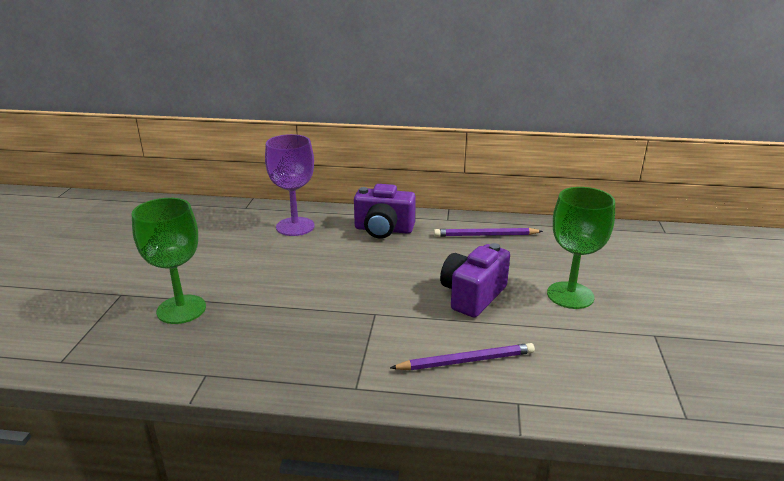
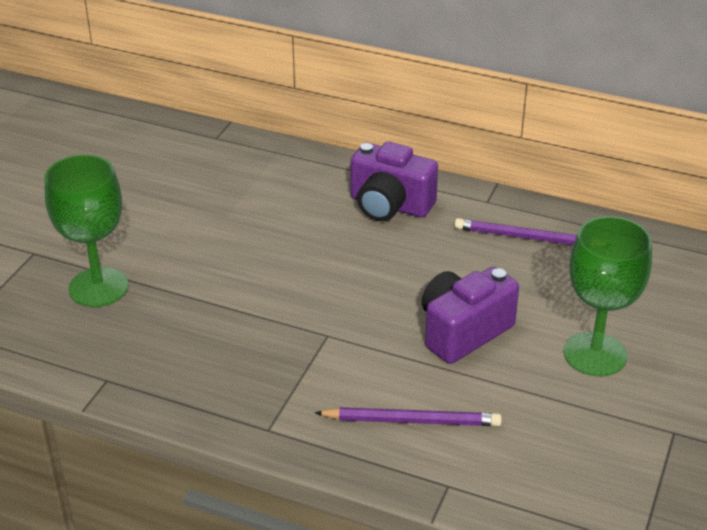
camera: 15 degrees right, 10 degrees up
(295, 226) = (272, 181): purple goblet -> none

